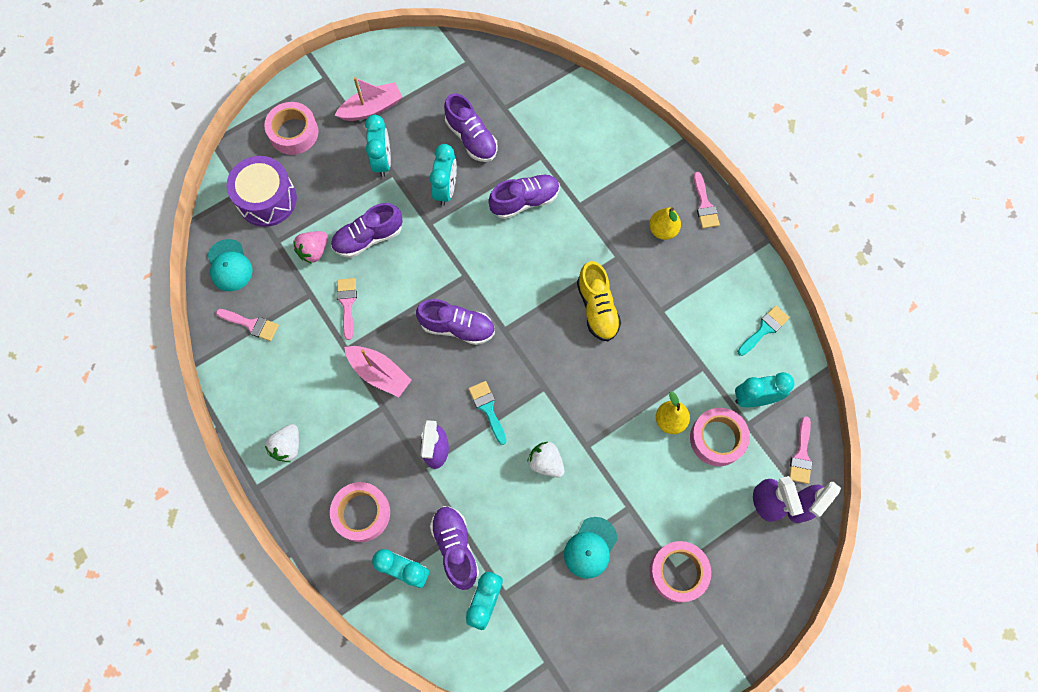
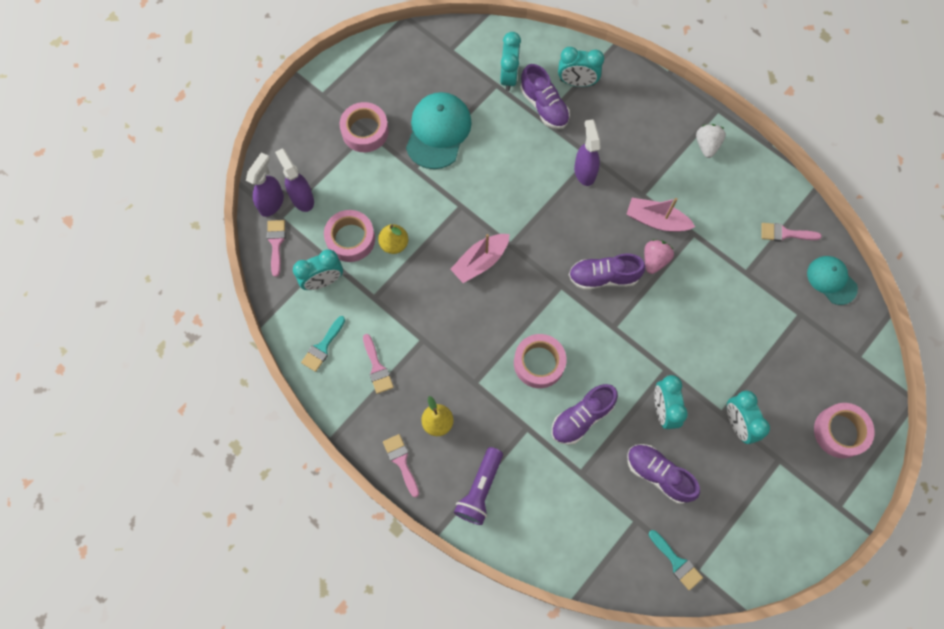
camera: 165 degrees right, 0 degrees up
(267, 199) = (830, 353): purple drum -> none
(314, 251) = (762, 314): pink strawberry -> pink strawberry (654, 260)
(347, 304) = (710, 273): pink brush -> pink brush (377, 367)
(362, 513) = (626, 112): pink tape -> pink tape (539, 363)
(368, 238) = (717, 340): purple shoe -> none
(371, 108) = (774, 482): pink boat -> pink boat (480, 261)
(487, 409) = (553, 215): turquoise brush -> turquoise brush (676, 562)
(546, 462) = (491, 184): white strawberry -> none
(590, 547) = (438, 131): turquoise cap -> turquoise cap, size x1.62
(597, 308) = (482, 327): yellow shoe -> none
(636, 164) = (480, 489): none -> purple flashlight

